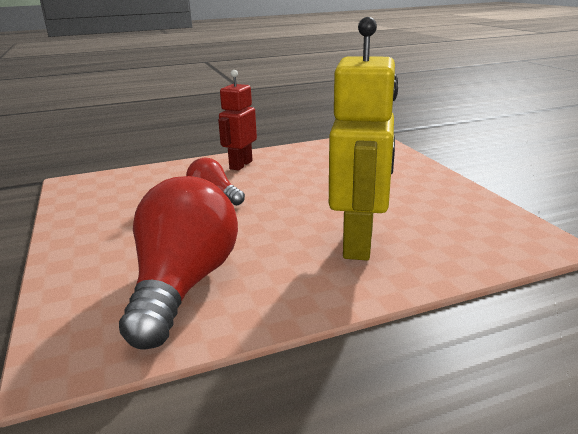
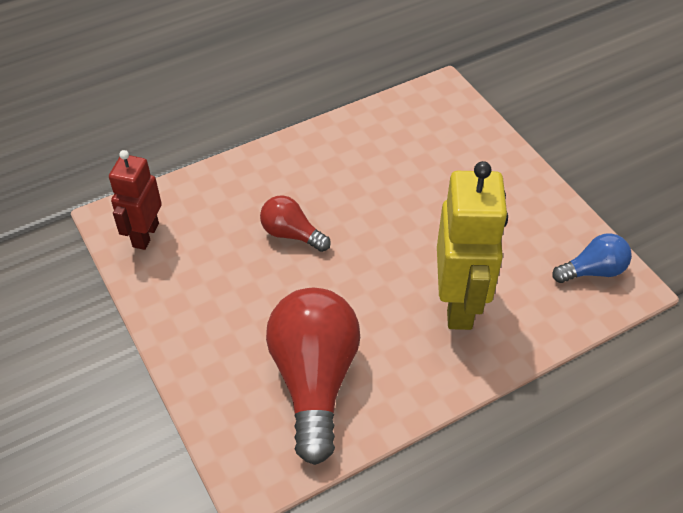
camera: 10 degrees left, 25 degrees up
(240, 165) = (300, 164): red robot -> red robot (145, 235)
(505, 230) = (593, 271): none -> blue light bulb

